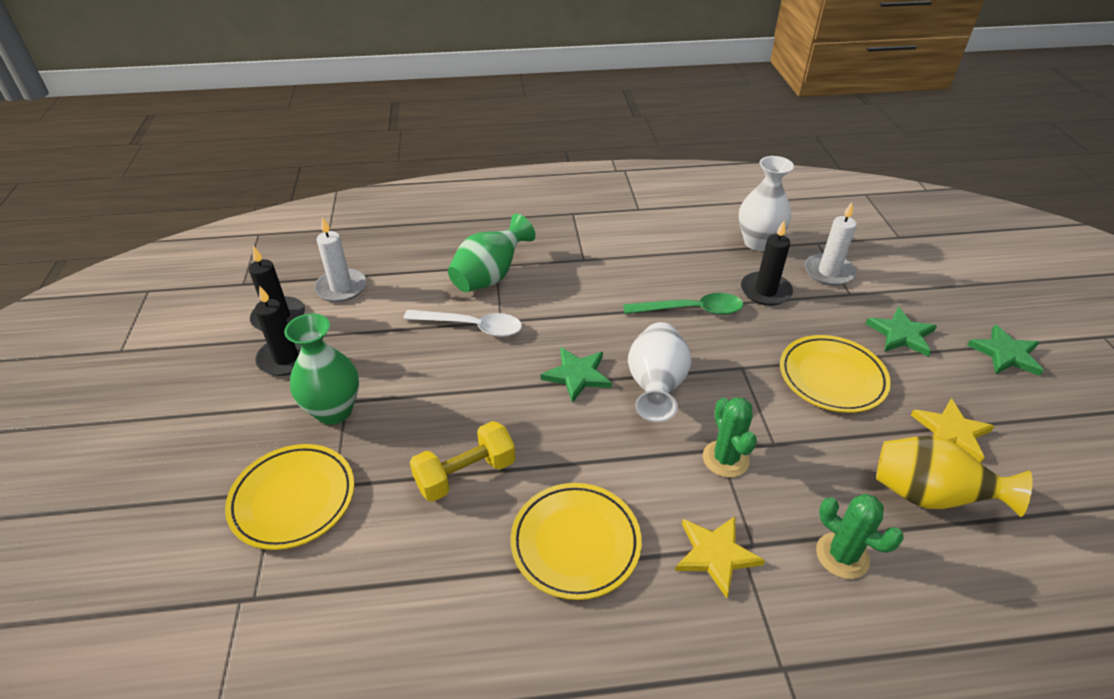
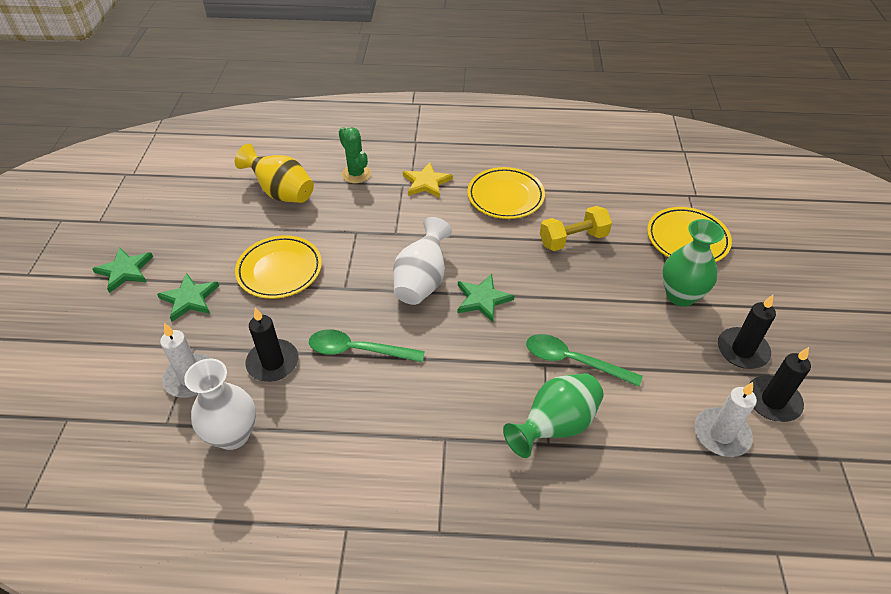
camera: 170 degrees left, 5 degrees up
(472, 327) = (573, 361): white spoon -> green spoon
(725, 459) = (394, 227): green cactus -> none
(951, 432) = (230, 223): yellow star -> none

